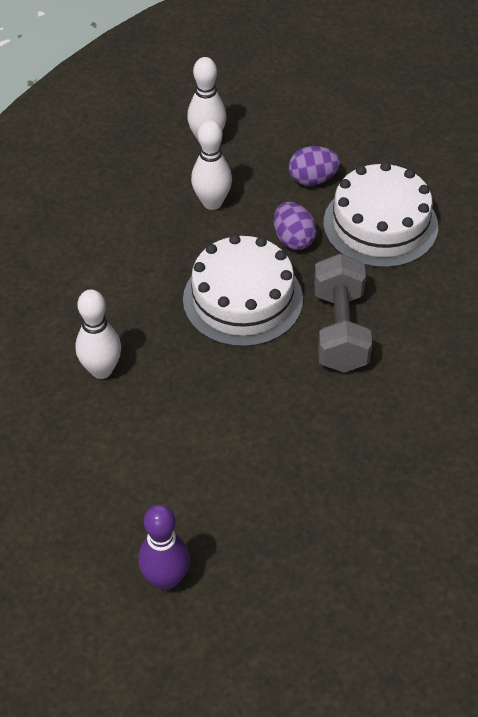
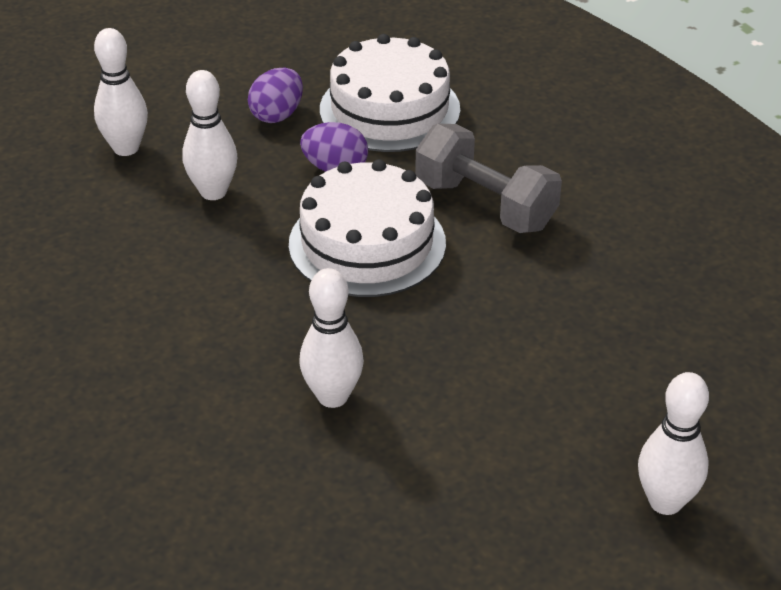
camera: 50 degrees left, 10 degrees down
(166, 579) = (665, 502): purple bowling pin -> white bowling pin

